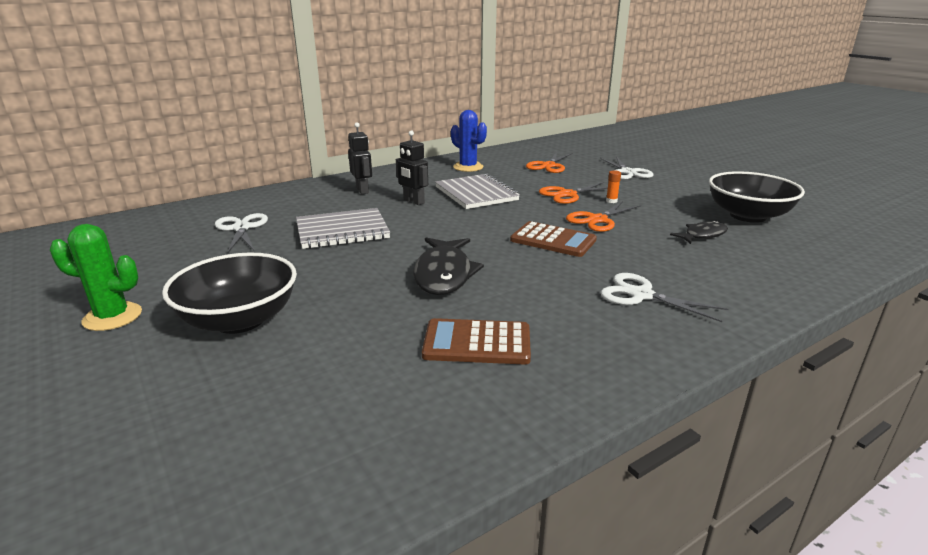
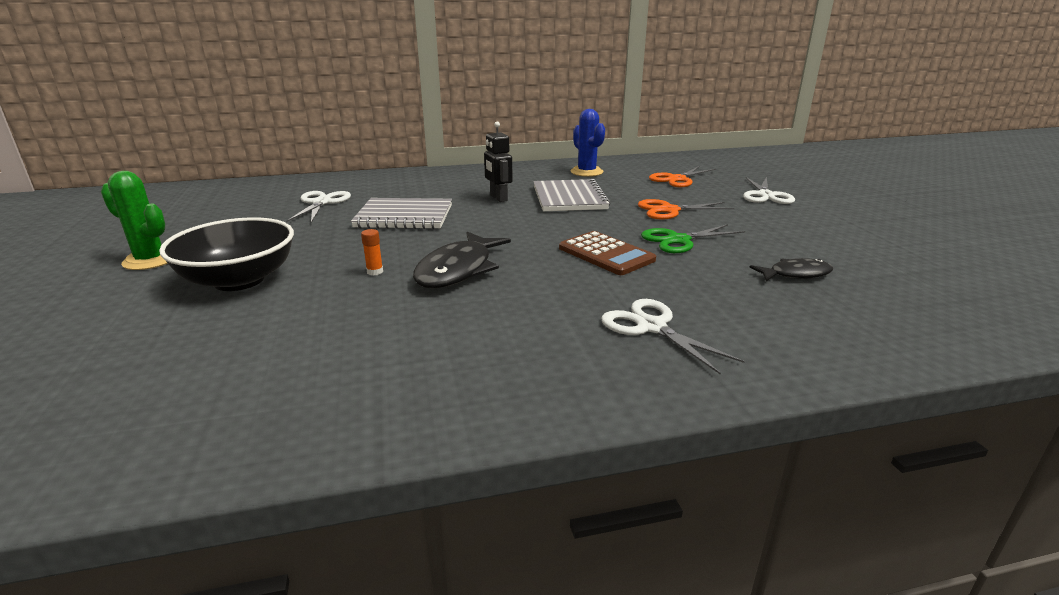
camera: 20 degrees right, 0 degrees up
(362, 190) = (460, 182): black robot -> none
(477, 343) = (423, 341): brown calculator -> none
(597, 220) = (678, 240): orange scissors -> green scissors
(611, 201) = (715, 223): orange glue stick -> orange glue stick (375, 272)
(748, 216) = (880, 261): black bowl -> none

